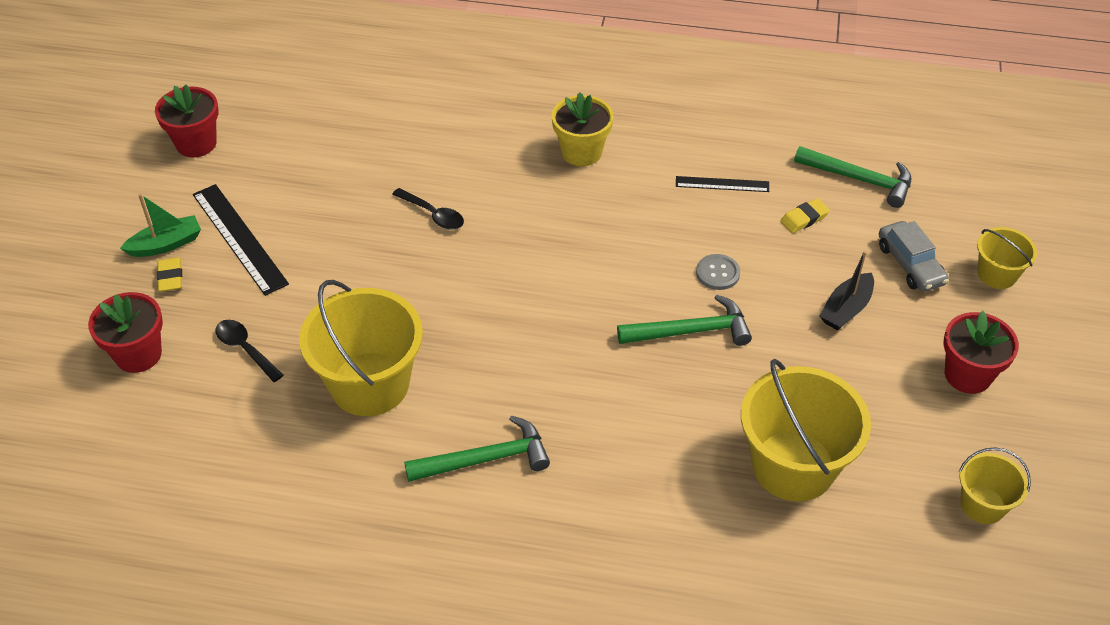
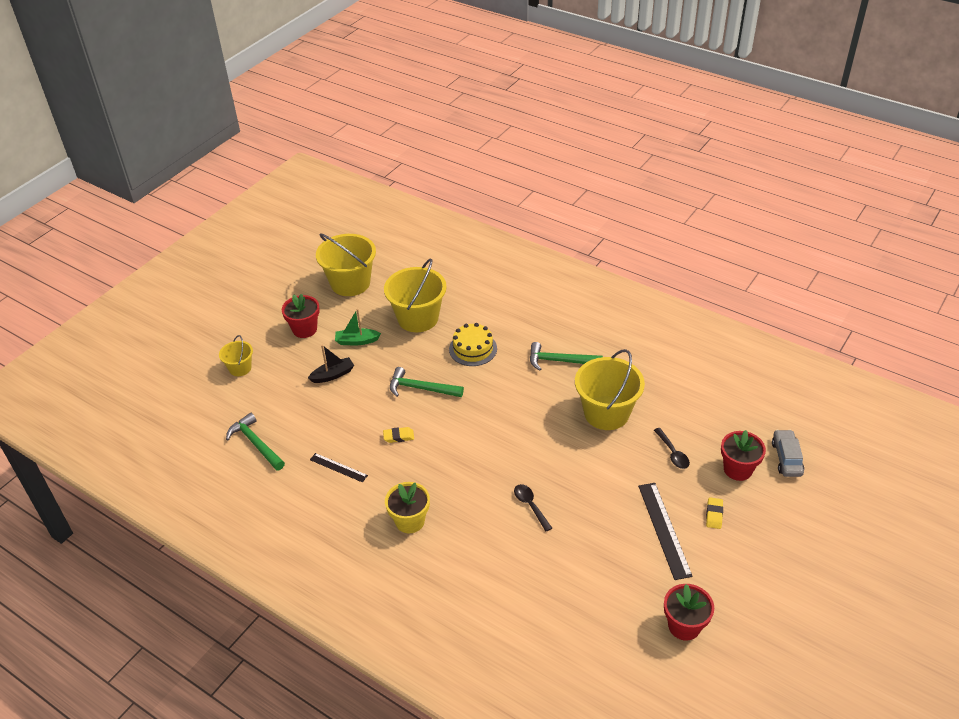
camera: 155 degrees left, 5 degrees down
(166, 244) = (715, 541): green boat -> green boat (357, 341)
(652, 433) = (473, 349): none -> yellow cake
(717, 273) = (384, 414): grey button -> none
(804, 219) = (310, 430): yellow eraser -> yellow eraser (398, 436)
(910, 264) = (278, 387): grey car -> grey car (786, 458)
(982, 505) = (350, 283): yellow bucket -> yellow bucket, size x1.92

